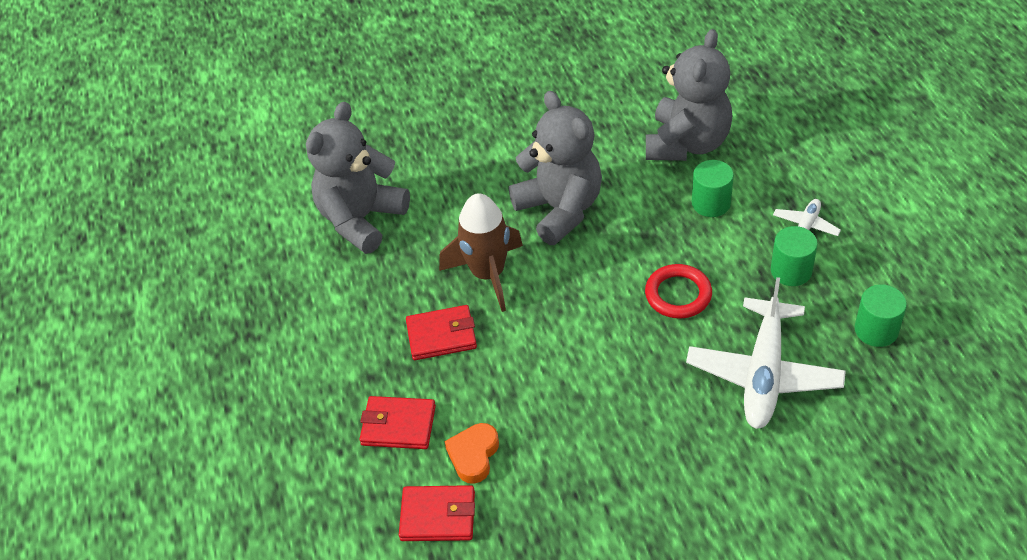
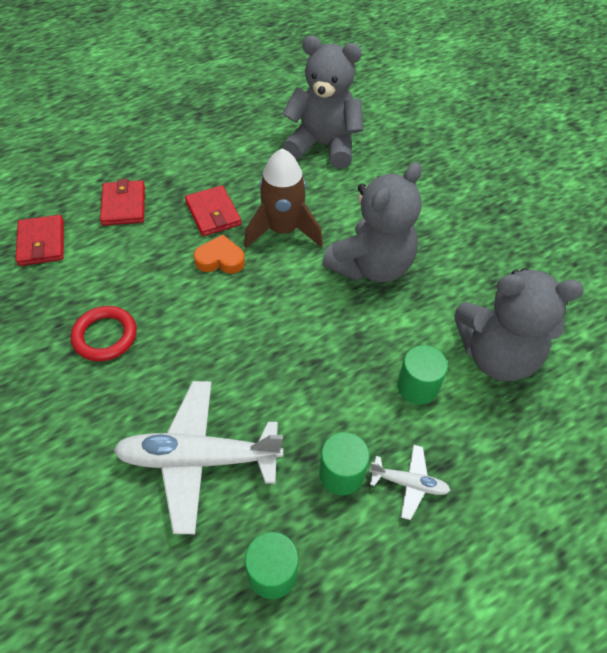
camera: 70 degrees right, 5 degrees up
(473, 455) = (97, 253): orange heart -> orange heart (220, 259)
(678, 294) = (287, 372): red ring -> red ring (105, 336)

